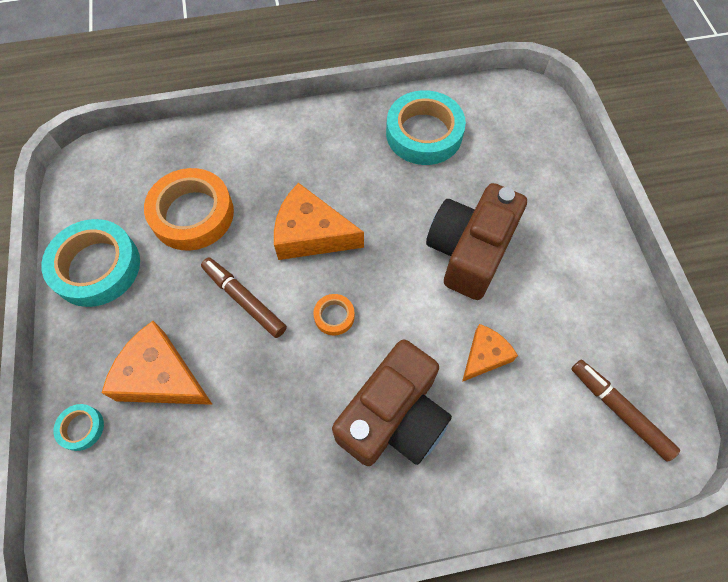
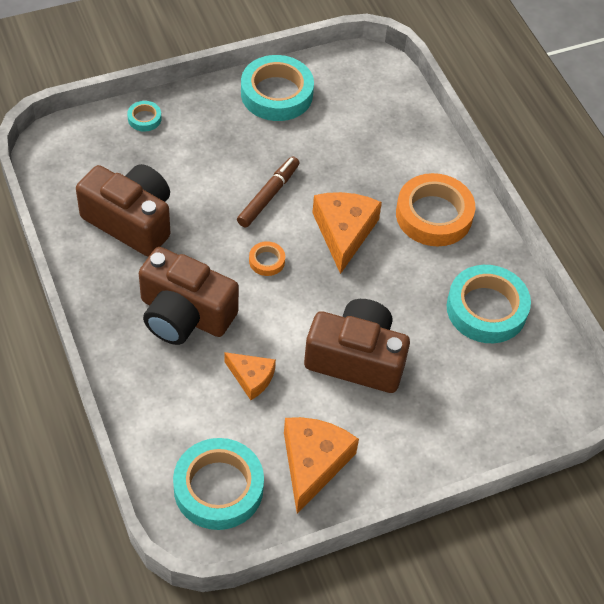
camera: 75 degrees right, 10 degrees down
(161, 377) = (192, 156): orange cheese -> orange cheese (313, 463)
(192, 214) = (342, 144): orange tape -> orange tape (434, 215)
(243, 465) = (131, 221): none -> brown camera
(619, 411) = (218, 488): brown marker -> turquoise tape

